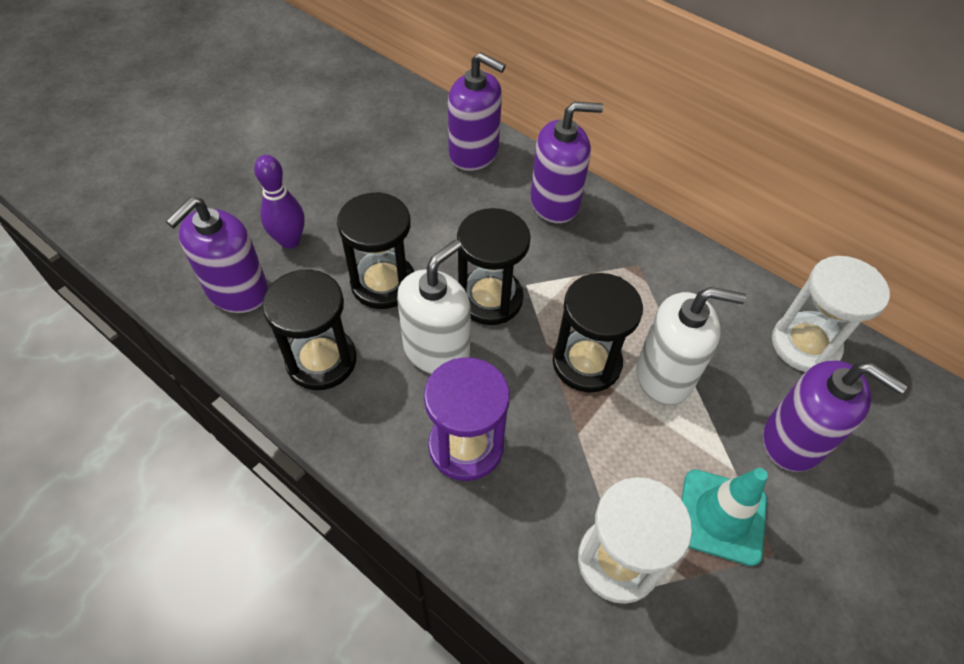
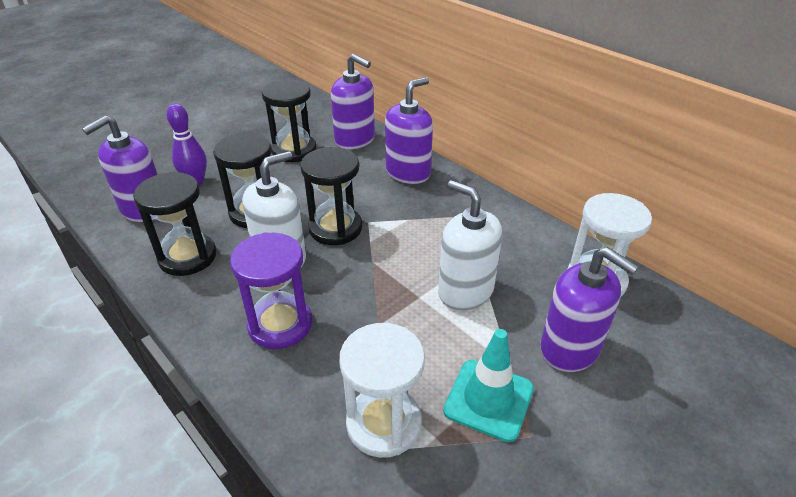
camera: 10 degrees right, 15 degrees down
(555, 202) = (408, 172): purple soap dispenser -> purple soap dispenser turned 45 degrees counterclockwise
(586, 363) = (401, 276): black hourglass -> black hourglass (294, 150)
(664, 375) = (465, 291): white soap dispenser -> white soap dispenser turned 150 degrees counterclockwise

